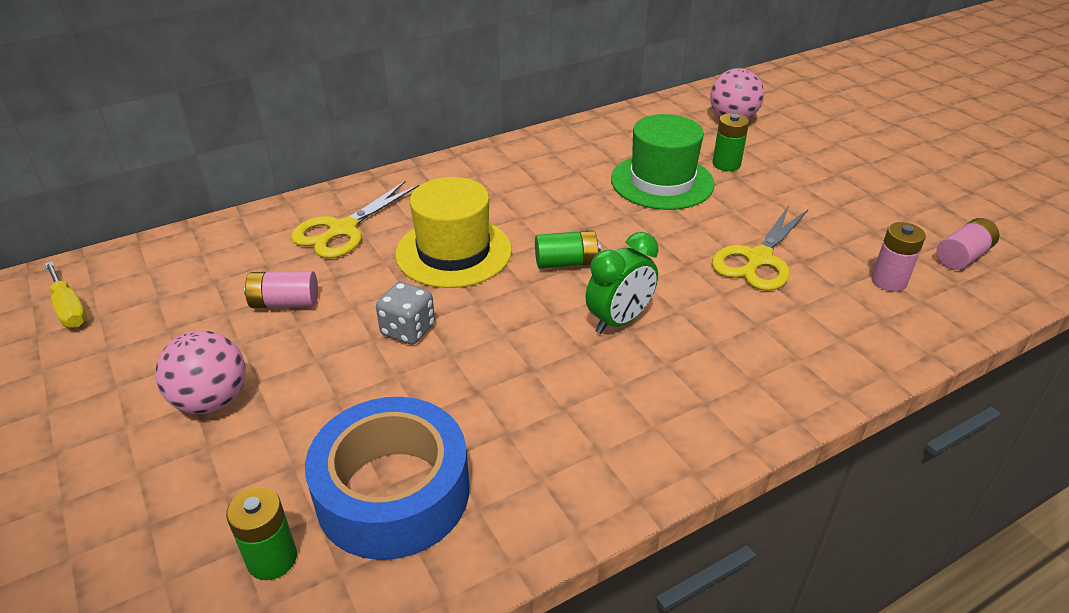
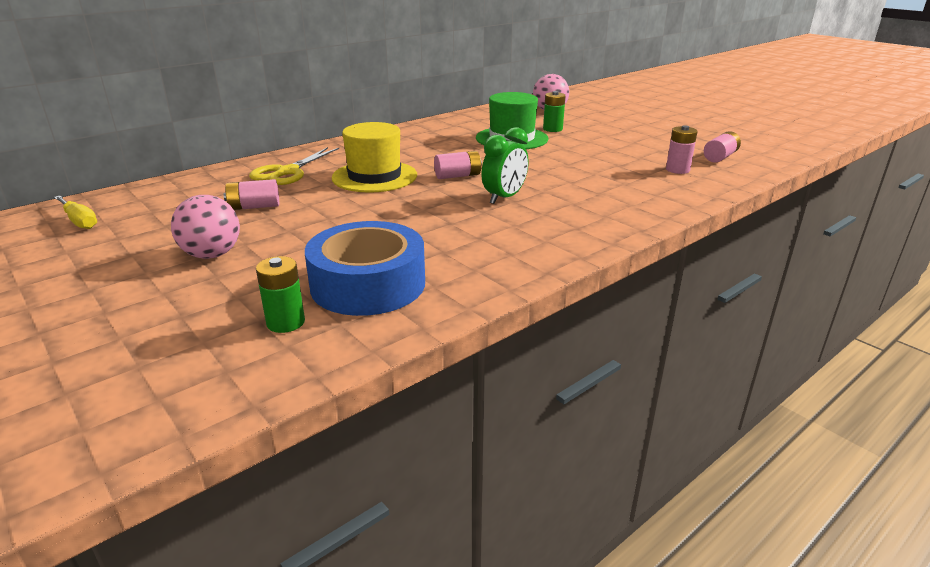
camera: 10 degrees left, 10 degrees down
(408, 330) = (353, 212): grey dice -> none
(566, 262) = (458, 176): green battery -> pink battery
(759, 259) = (589, 166): yellow scissors -> none

